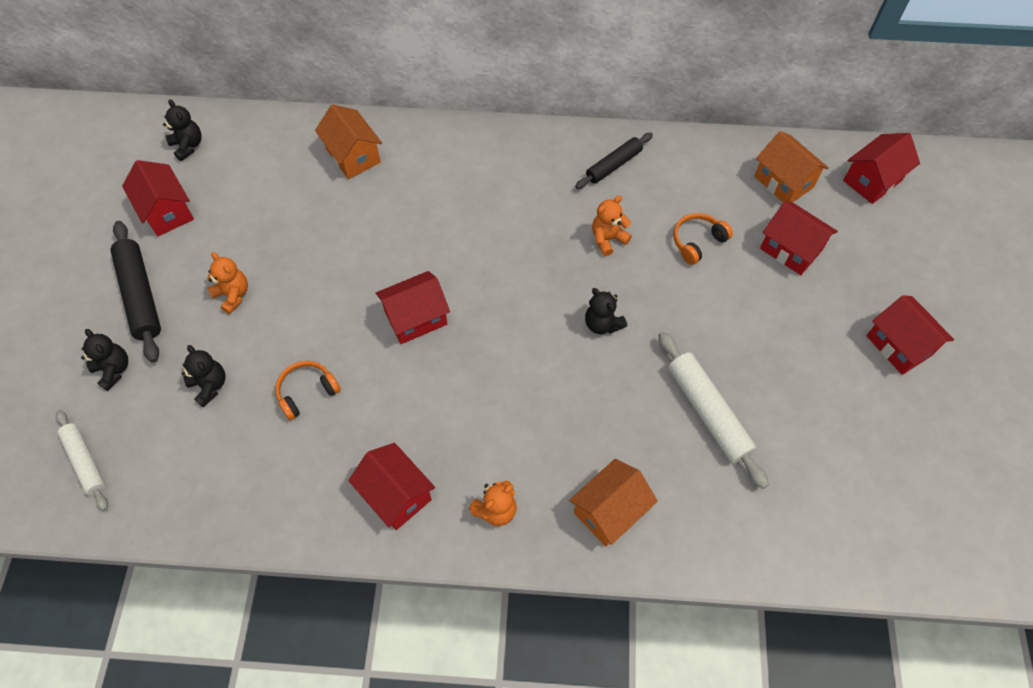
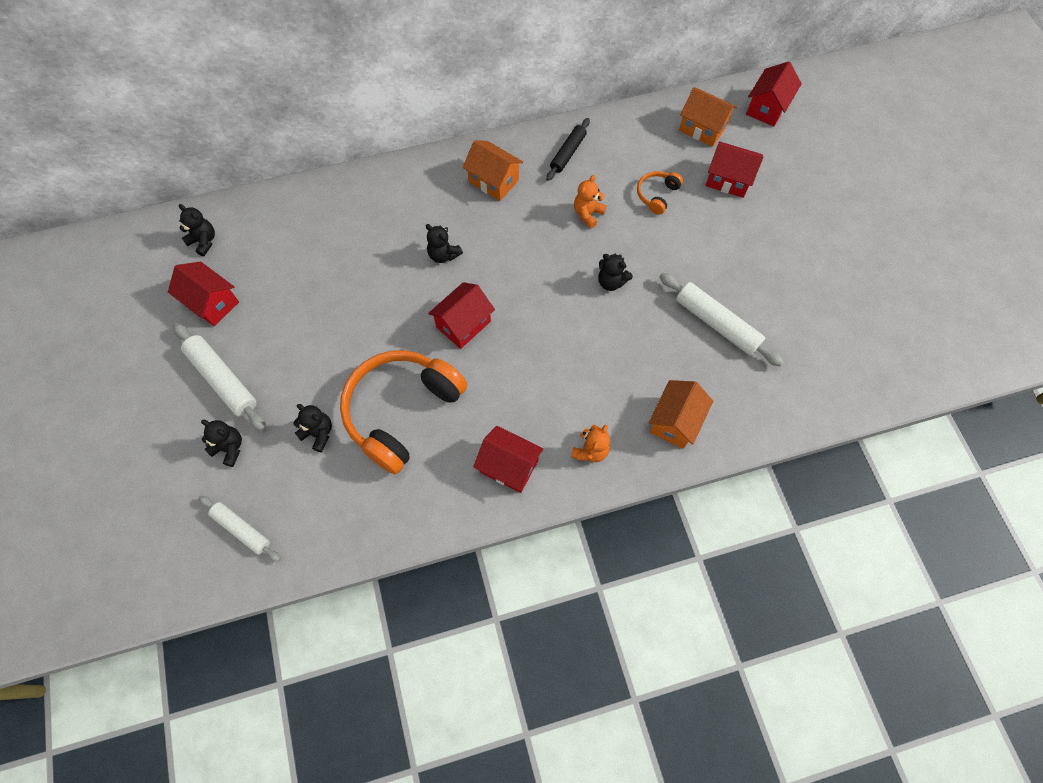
camera: 20 degrees left, 5 degrees up
(140, 295) = (223, 380): black rolling pin -> white rolling pin
(233, 295) = (303, 354): orange teddy bear -> none
(307, 392) = (401, 411): orange headphones -> orange headphones, size x2.30
(353, 156) = (352, 208): orange house -> orange house (493, 181)
(427, 235) = (443, 255): none -> black teddy bear
(899, 345) = (833, 228): red house -> none

